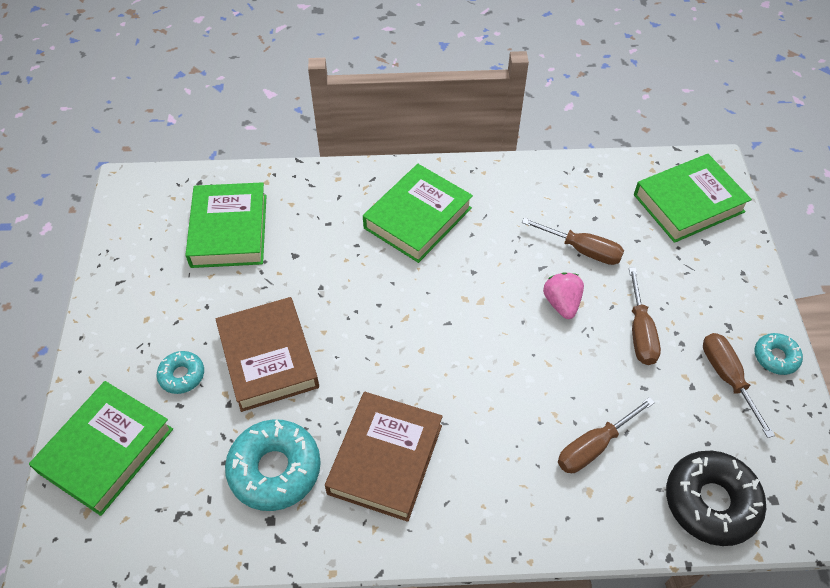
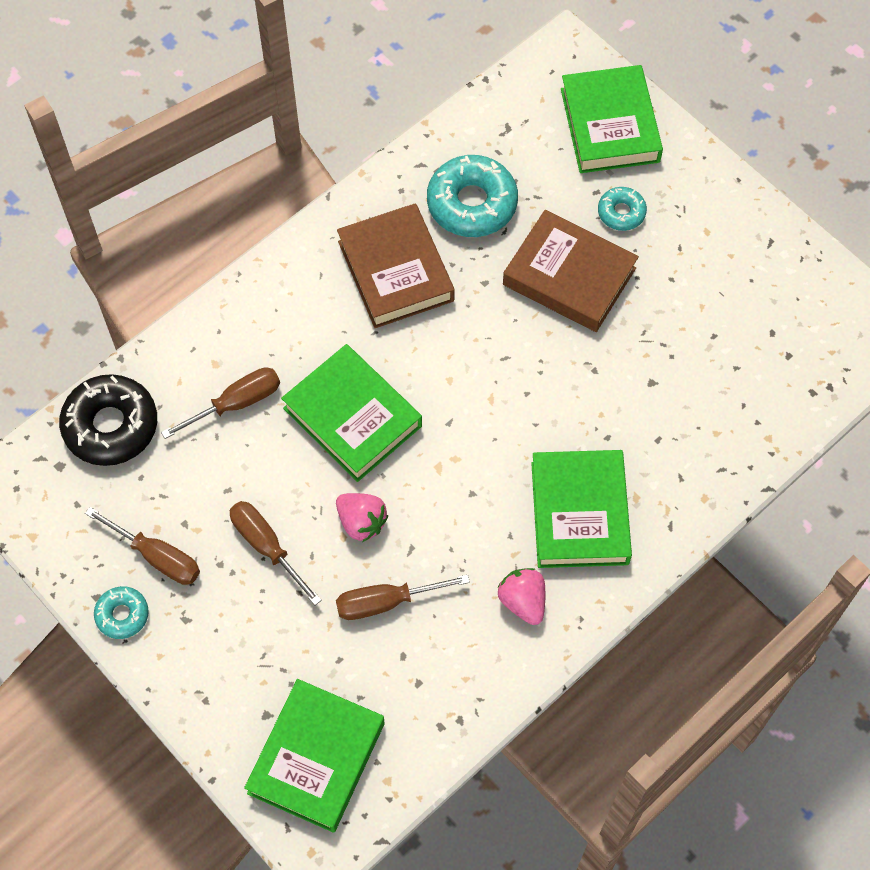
camera: 140 degrees right, 10 degrees up
(229, 230) = (739, 360): green book -> green book (352, 417)
(497, 198) = (523, 601): none -> pink strawberry
(594, 446) = (236, 403): brown screwdriver -> brown screwdriver turned 45 degrees clockwise

